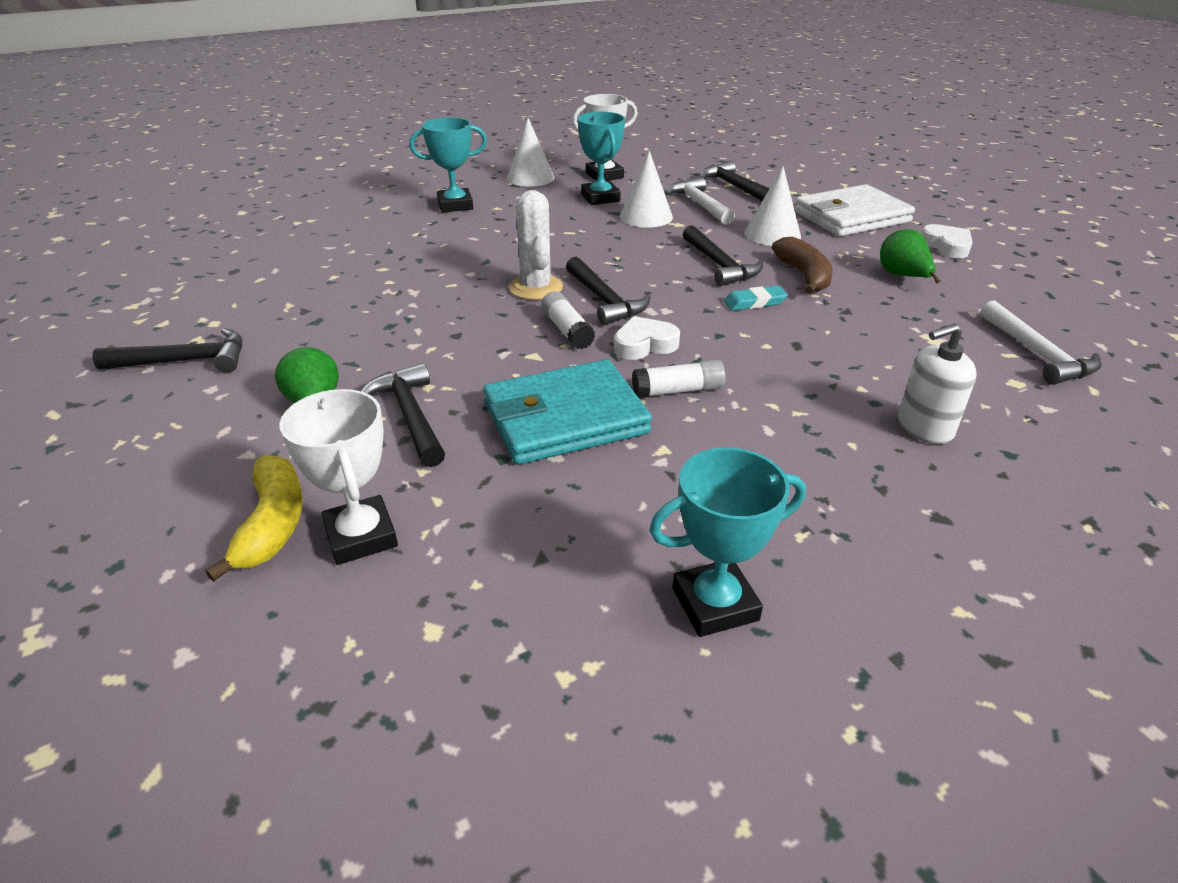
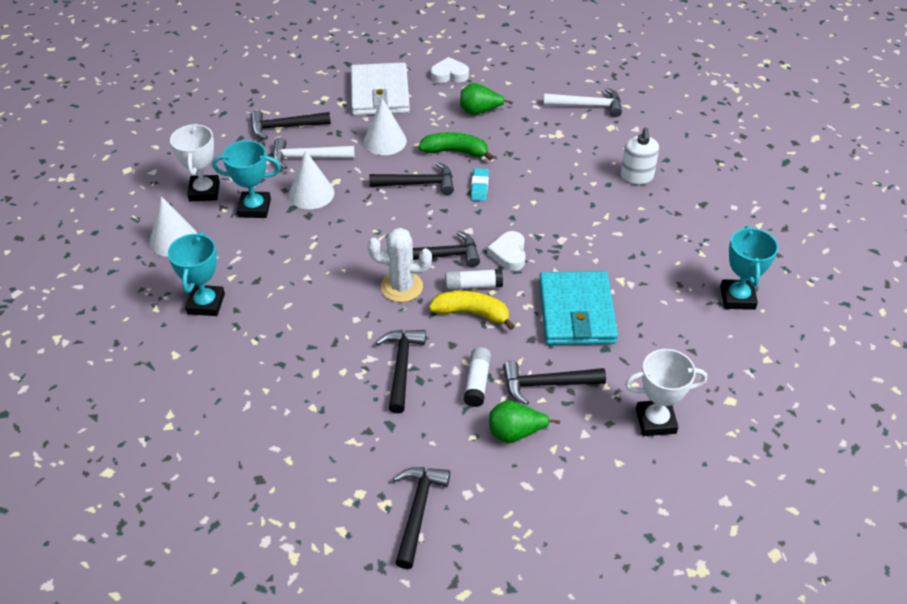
camera: 70 degrees left, 10 degrees up
(273, 524) = (634, 460): yellow banana -> yellow banana (471, 313)
(406, 311) = (401, 367): none -> black hammer
(678, 391) = (567, 255): white glue stick -> white glue stick (477, 382)
(804, 276) = (455, 151): brown banana -> green banana

